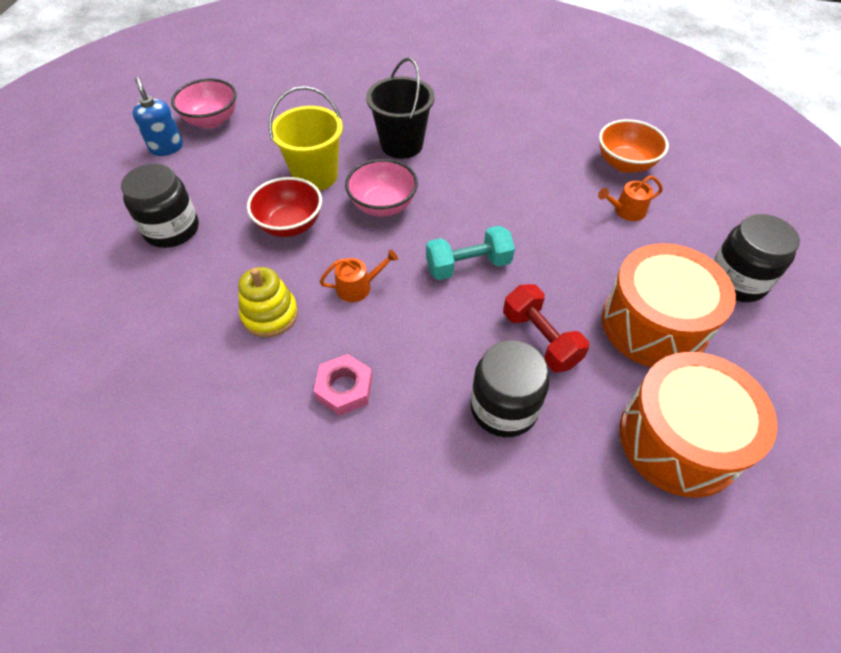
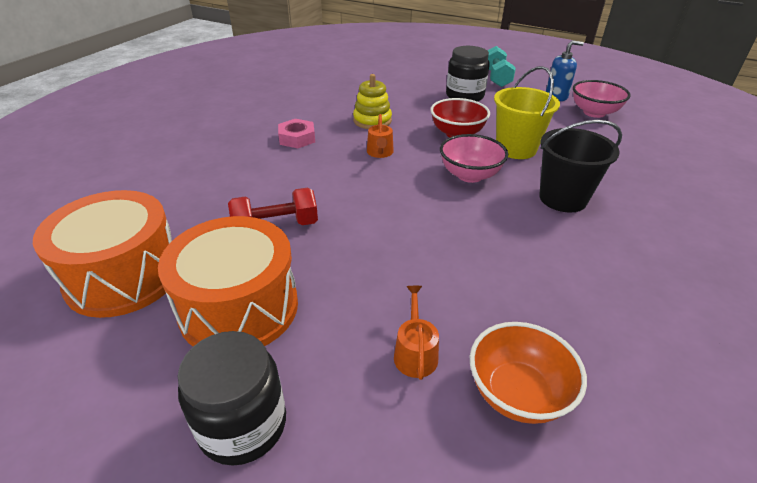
camera: 105 degrees right, 15 degrees down
(468, 265) = (378, 206): turquoise dumbbell -> turquoise dumbbell (496, 78)
(504, 407) = (232, 194): black jar -> none

